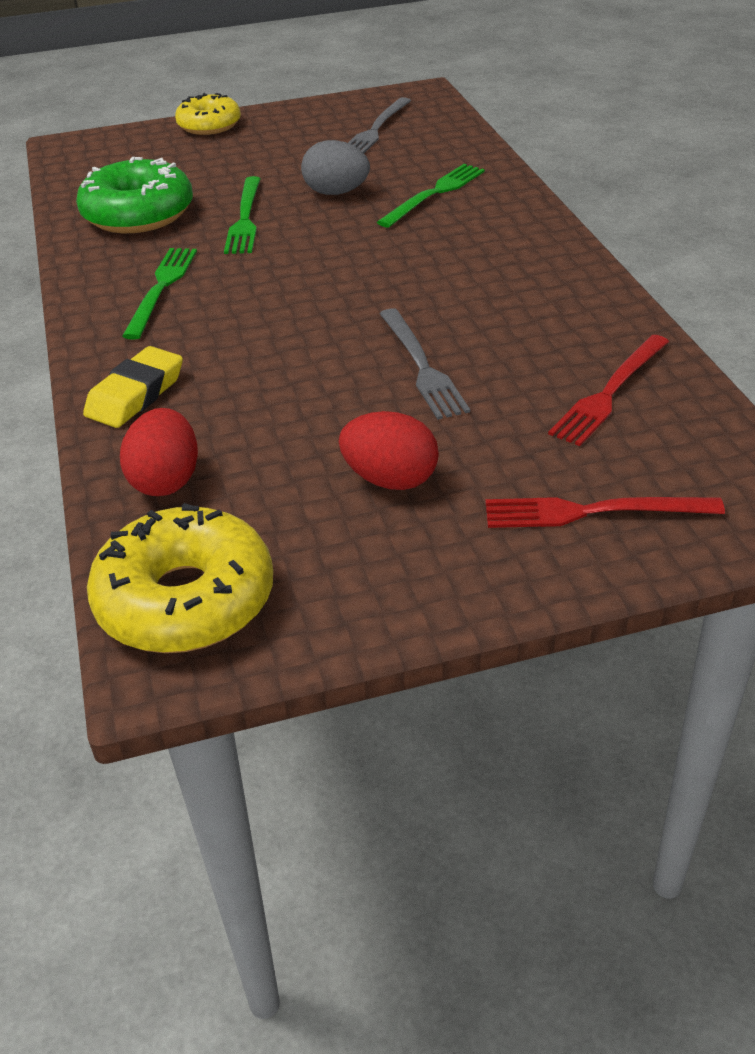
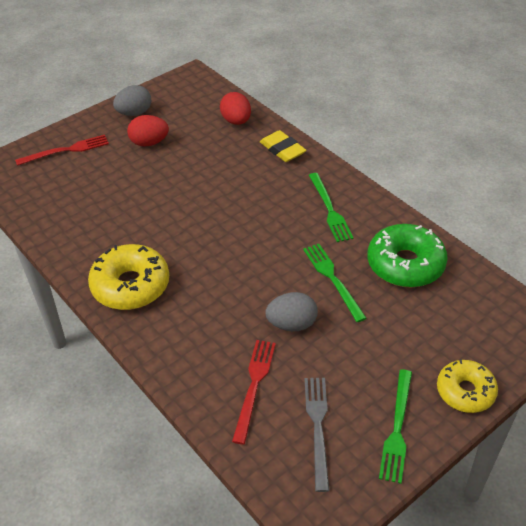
camera: 155 degrees right, 5 degrees up
(136, 394) = (282, 150): yellow eraser -> yellow eraser turned 45 degrees counterclockwise
(186, 600) = (197, 90): yellow donut -> yellow donut (130, 285)
(387, 573) = (134, 113): none -> grey egg
(422, 366) = (161, 197): grey fork -> none
(434, 194) = (221, 342): green fork -> green fork (397, 428)
(609, 392) = (67, 205): red fork -> red fork (254, 386)

